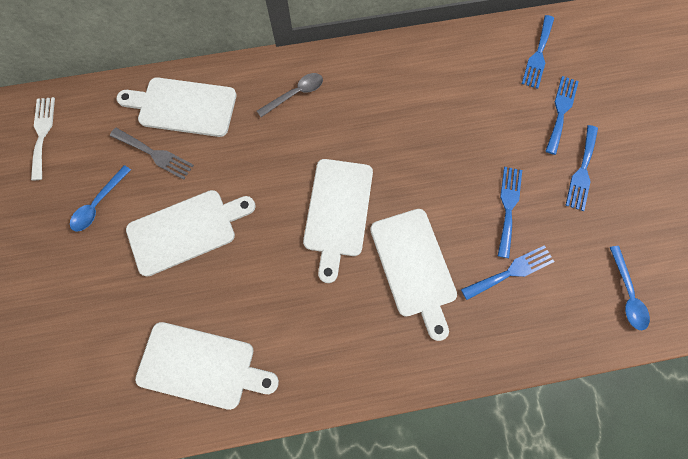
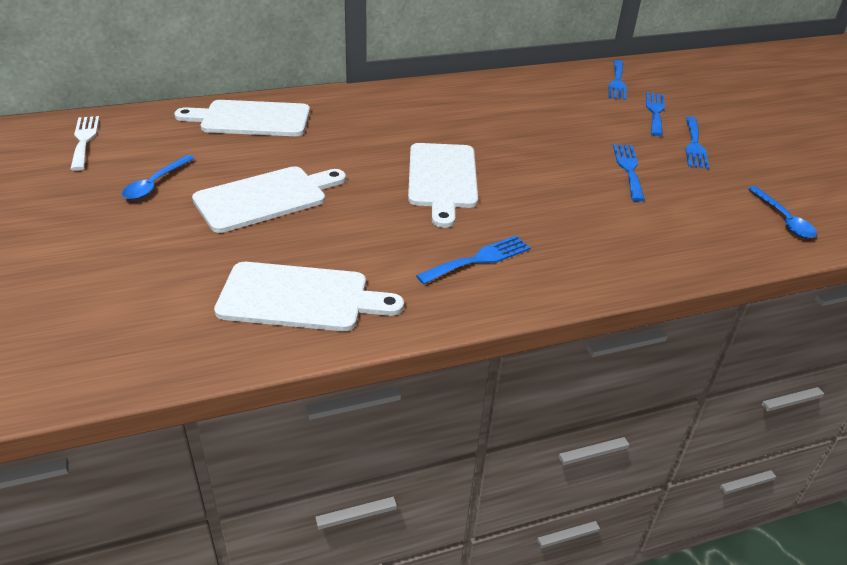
camera: 10 degrees left, 35 degrees down
(154, 154) = (220, 149): grey fork -> none
(295, 94) = (375, 109): grey spoon -> none
(414, 266) = (541, 211): white cutting board -> none
(510, 272) = (650, 211): blue fork -> blue fork (478, 260)

